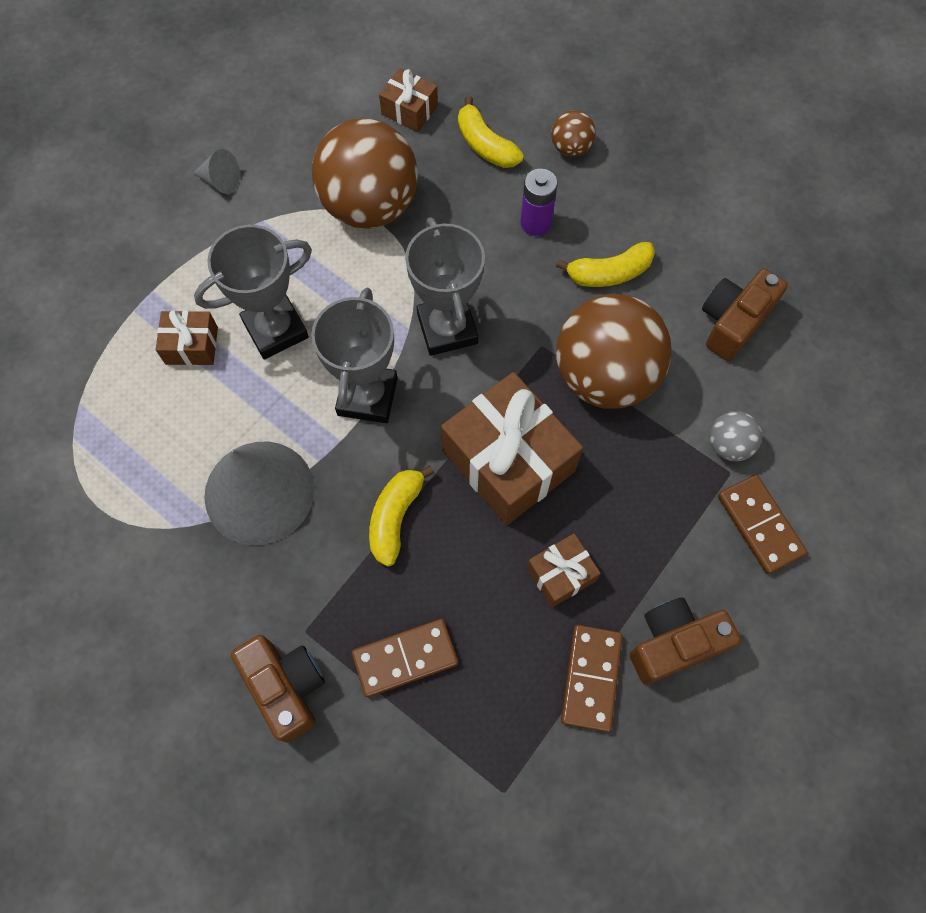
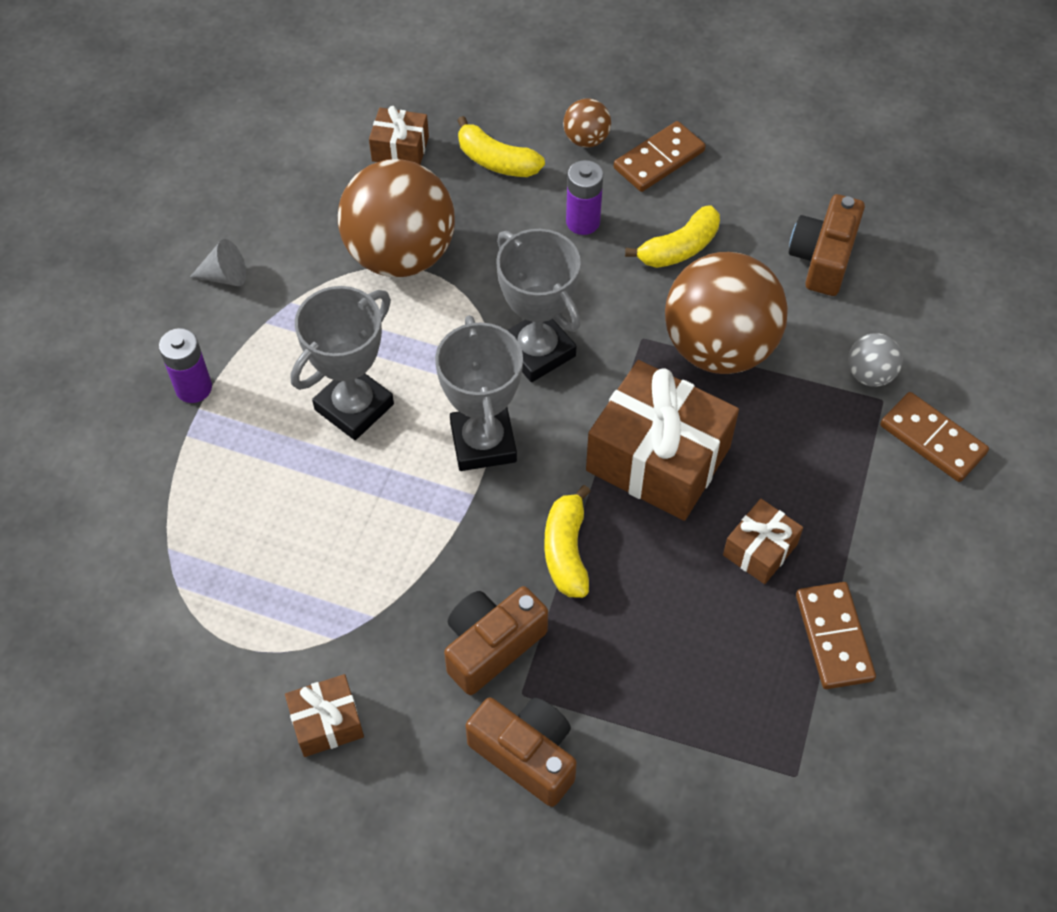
camera: 20 degrees left, 10 degrees down
(156, 271) = (193, 388): none -> purple battery
(191, 345) = (268, 451): brown gift -> brown gift (327, 722)
(259, 492) = (410, 573): grey cone -> none
(405, 658) = (638, 683): brown domino -> brown domino (659, 160)
(674, 644) = (900, 577): brown camera -> brown camera (491, 646)

